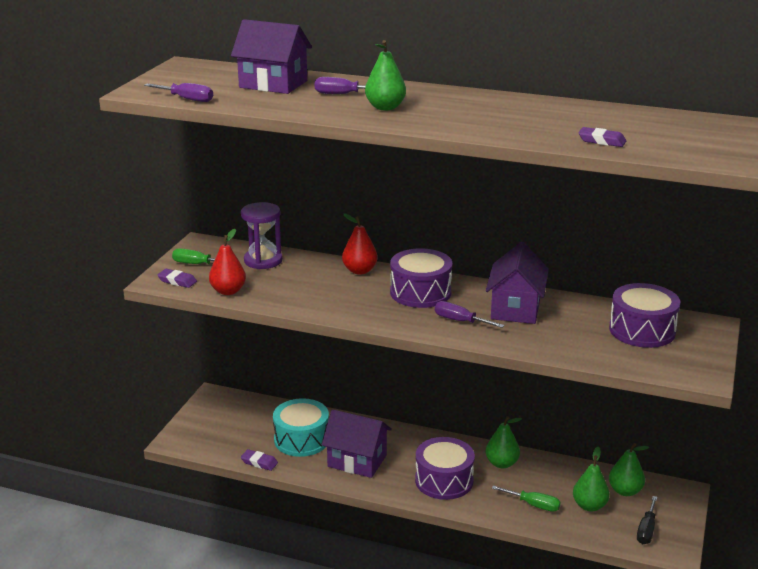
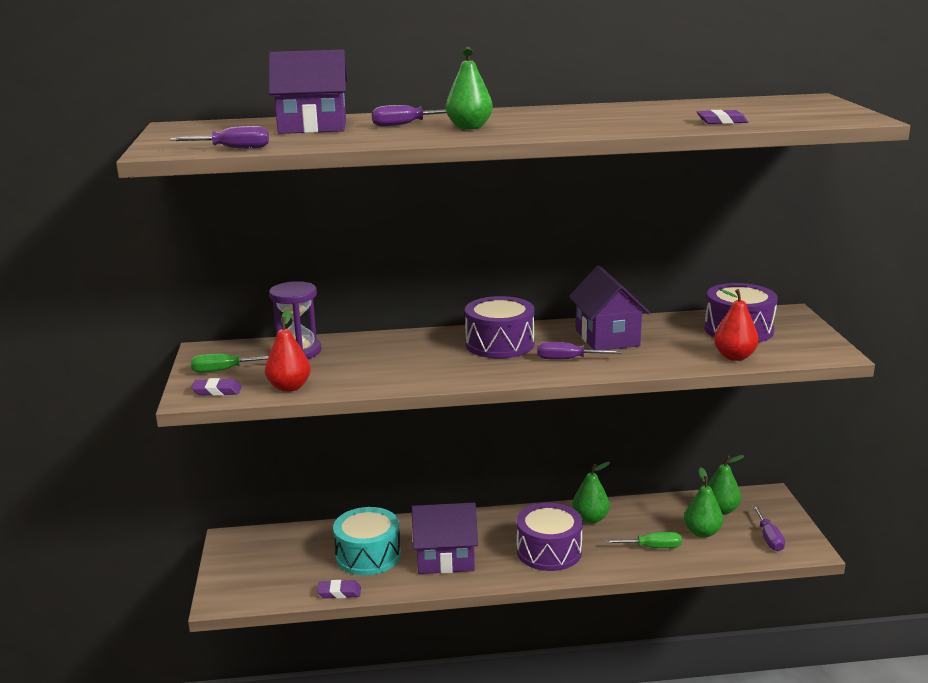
camera: 25 degrees left, 5 degrees down
(359, 271) = (415, 339): red pear -> red pear (734, 357)
(646, 530) = (769, 538): black screwdriver -> purple screwdriver

